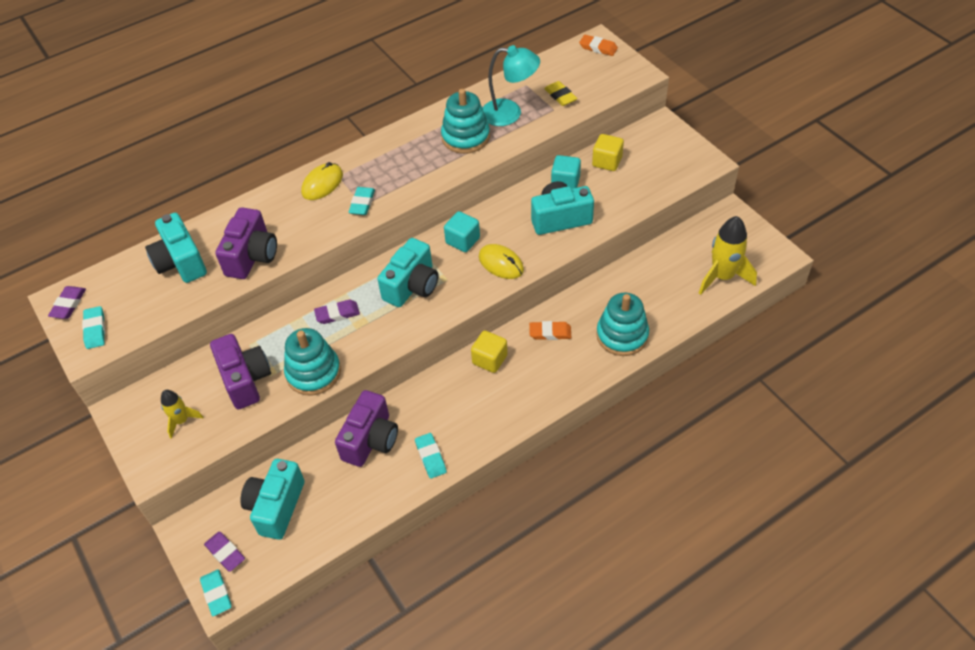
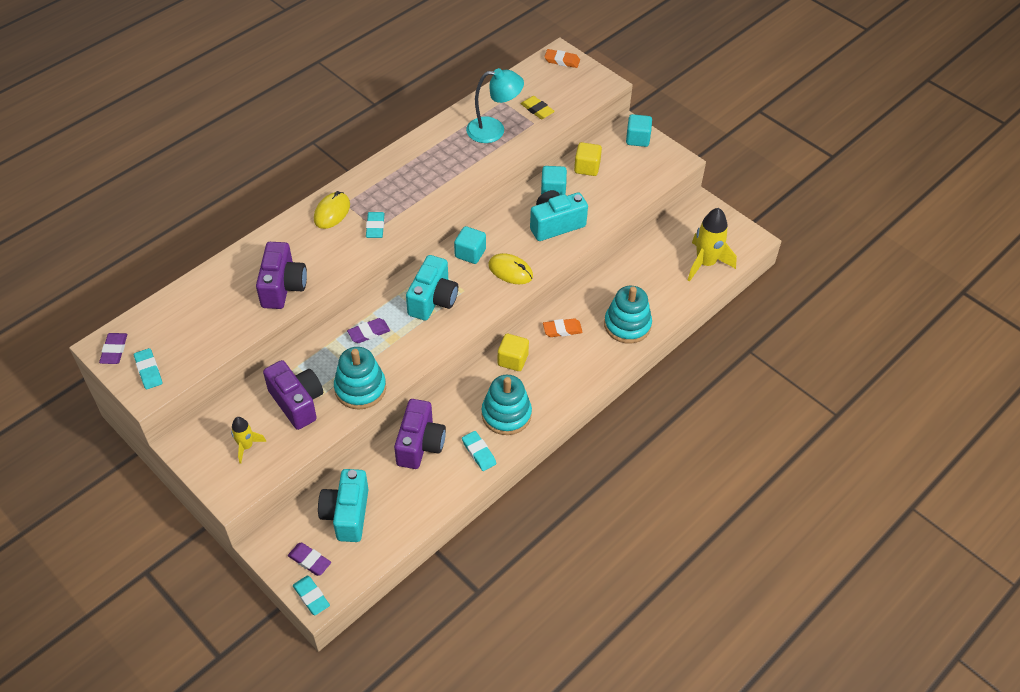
camera: 15 degrees left, 0 degrees up
(181, 262) = (214, 299): turquoise camera -> none
(465, 137) = (457, 156): turquoise stacking toy -> turquoise stacking toy (506, 414)
(668, 136) = (637, 139): none -> turquoise cube

